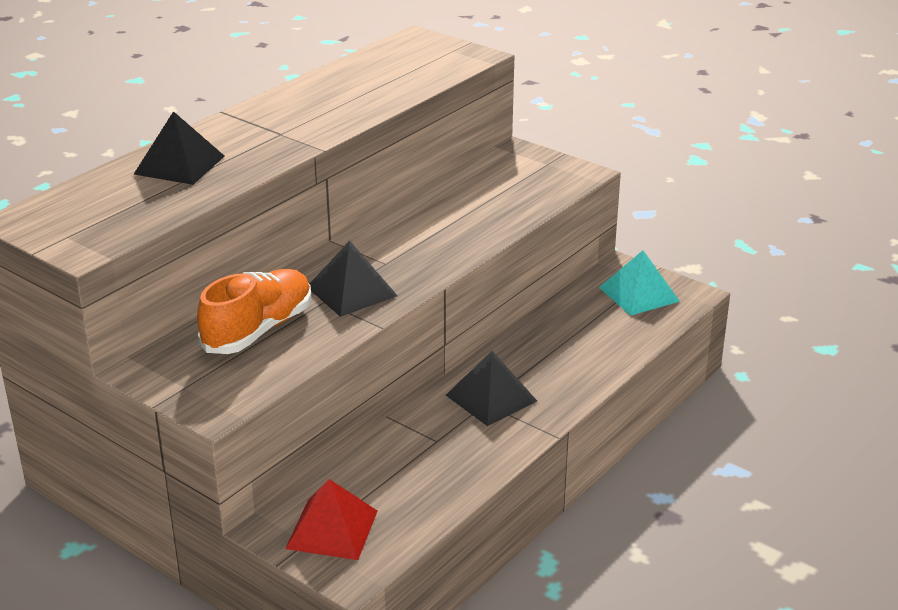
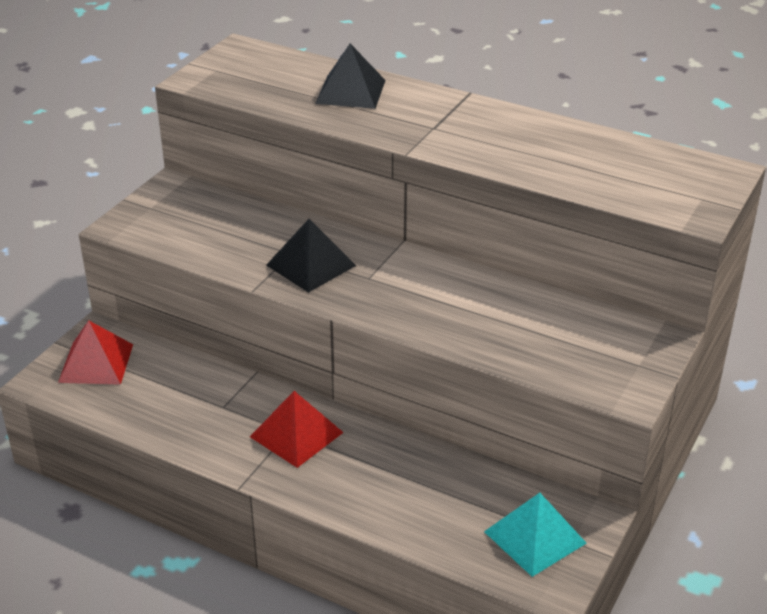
camera: 80 degrees right, 5 degrees up
(258, 330) = (237, 227): orange shoe -> none
(491, 398) = (296, 434): black pyramid -> red pyramid

